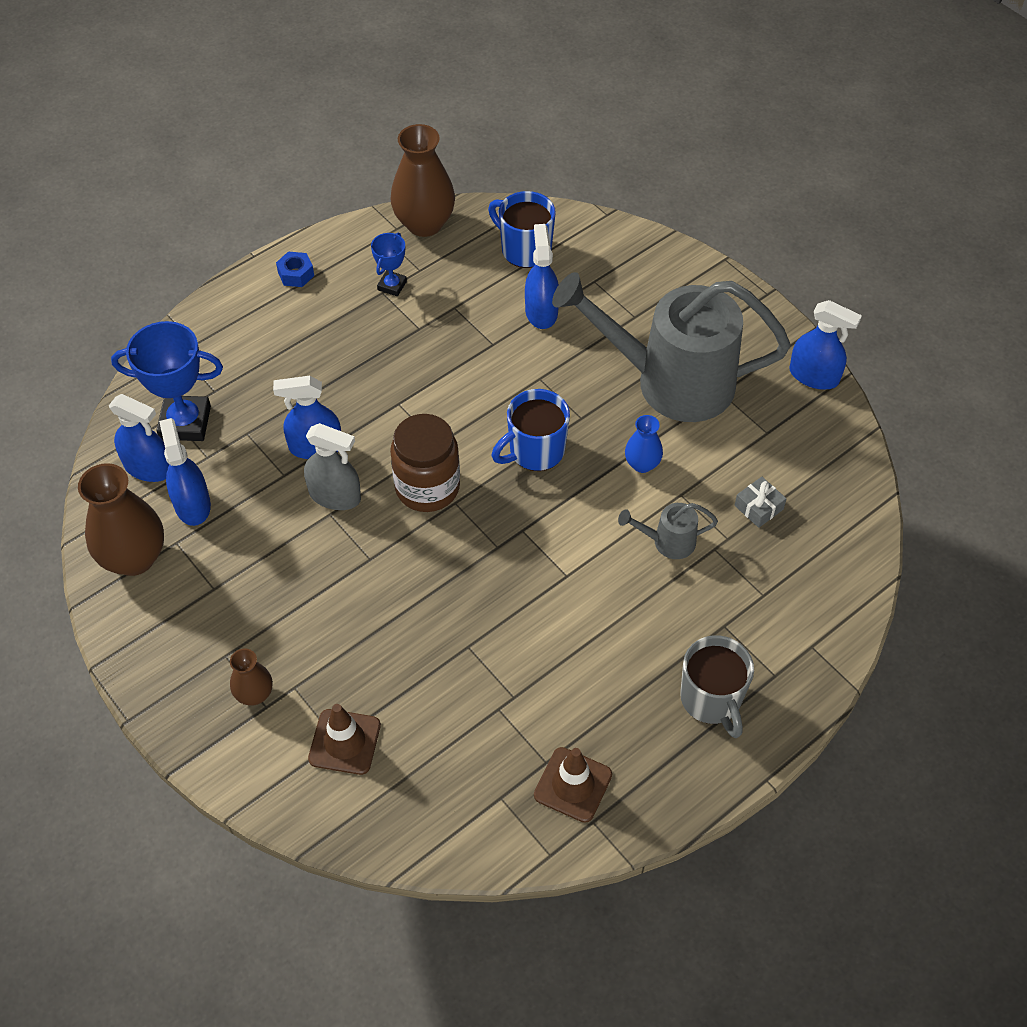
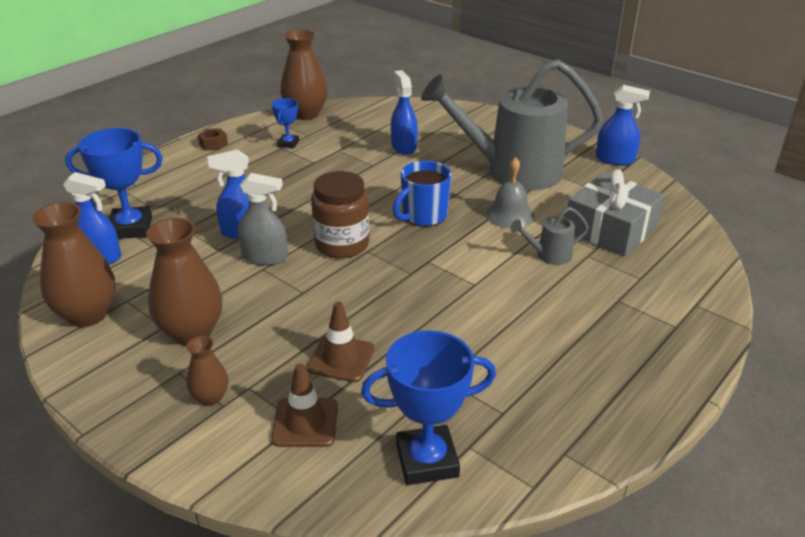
camera: 10 degrees left, 20 degrees down
(192, 504) = (140, 275): blue spray bottle -> none
(243, 601) = (192, 332): none -> brown vase
(296, 274) = (213, 144): blue nut -> brown nut
(455, 807) = (427, 460): none -> blue trophy
(524, 249) = (382, 119): blue mug -> none
(573, 785) = (534, 427): brown traffic cone -> brown traffic cone (341, 358)
(642, 464) = (510, 215): blue vase -> grey bell
(711, 700) = (631, 349): grey mug -> none
(758, 507) = (610, 229): grey gift -> grey gift, size x2.40

